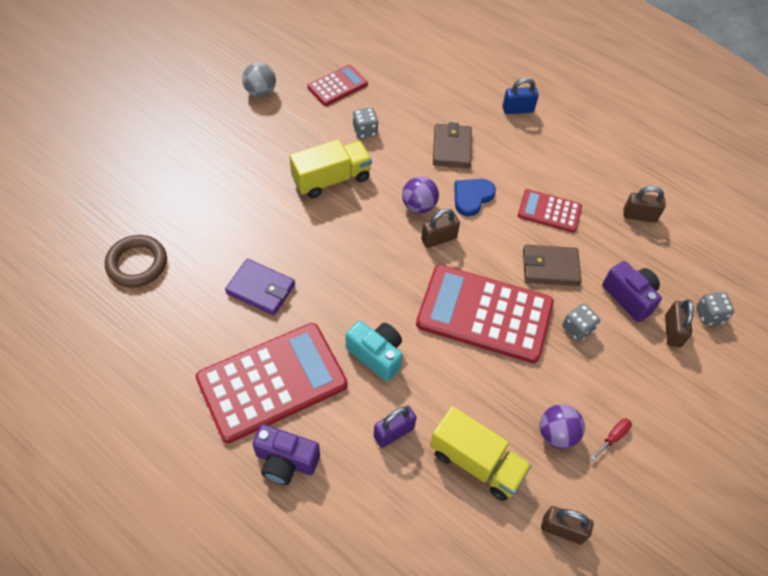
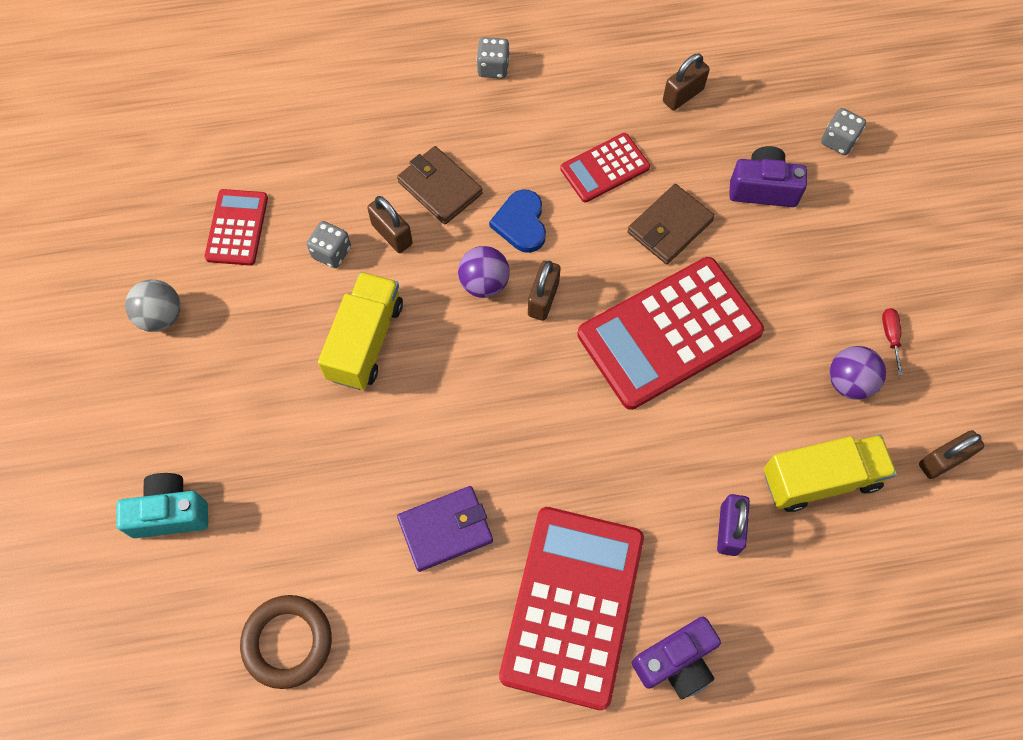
camera: 45 degrees left, 10 degrees up
(376, 355) = (628, 475): turquoise camera -> turquoise camera (170, 513)
(518, 109) = (451, 82): blue padlock -> none
(577, 328) = (757, 264): grey dice -> grey dice (493, 68)
(672, 331) = (828, 187): brown padlock -> brown padlock (392, 234)

